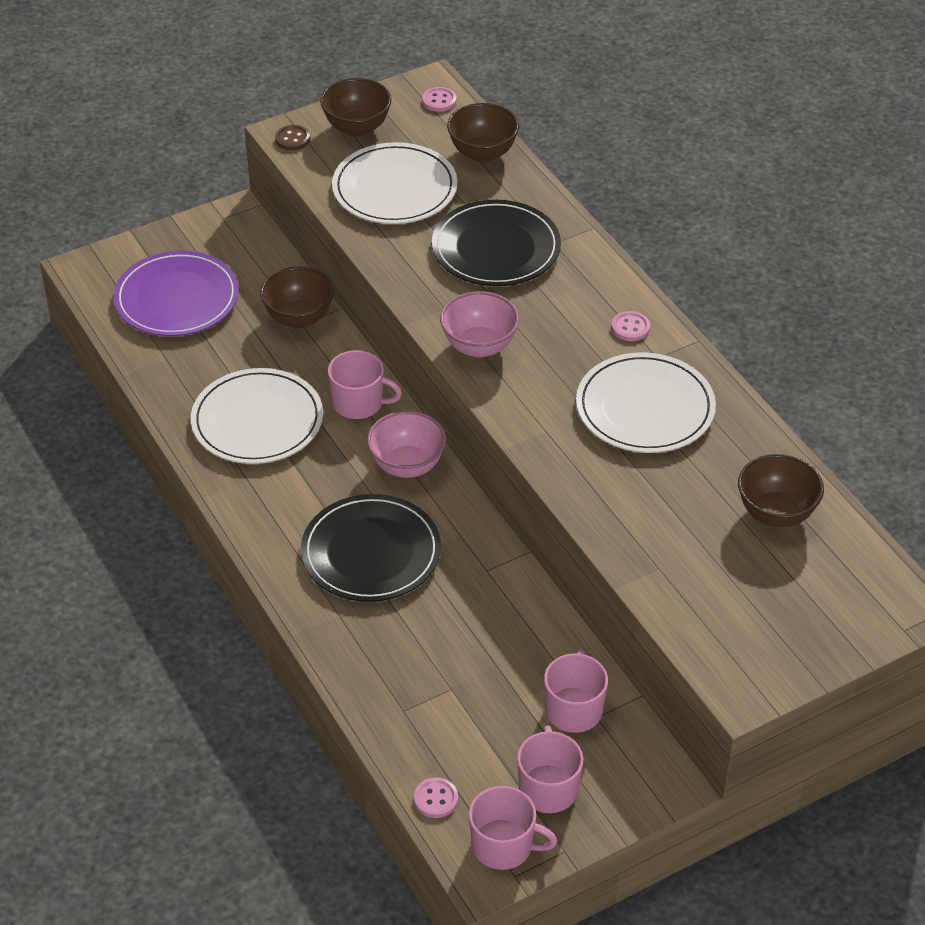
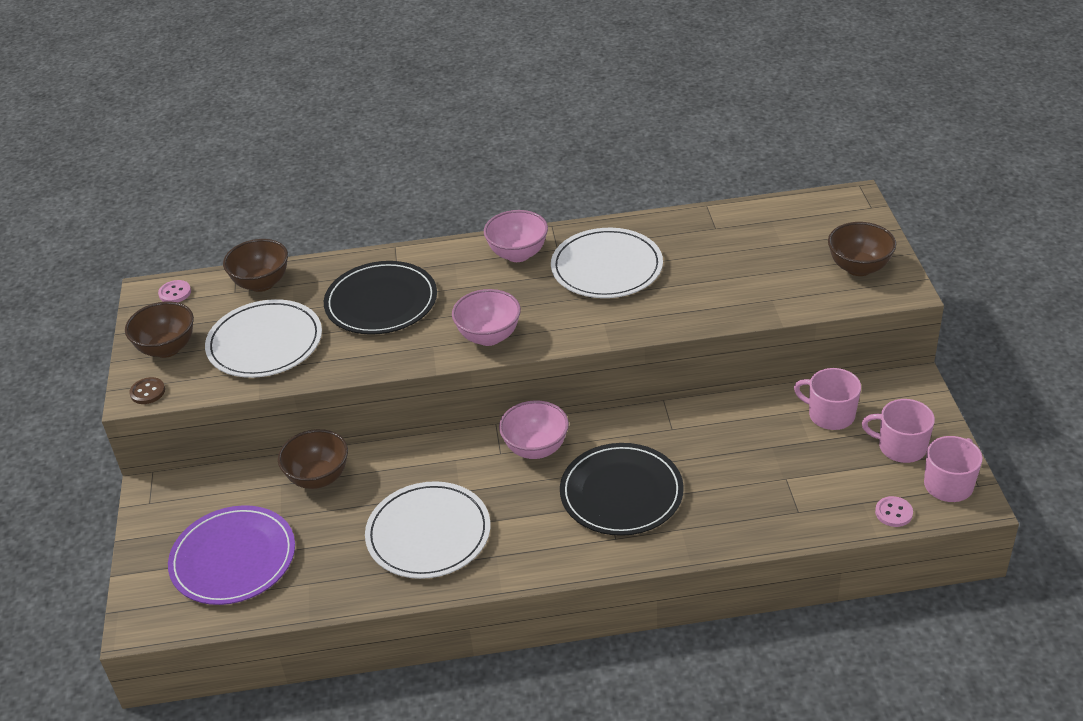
camera: 65 degrees left, 5 degrees down
(359, 403) = (447, 462): pink mug -> none
(630, 328) = (518, 254): pink button -> pink bowl
(776, 513) = (742, 233): brown bowl -> brown bowl (858, 268)

